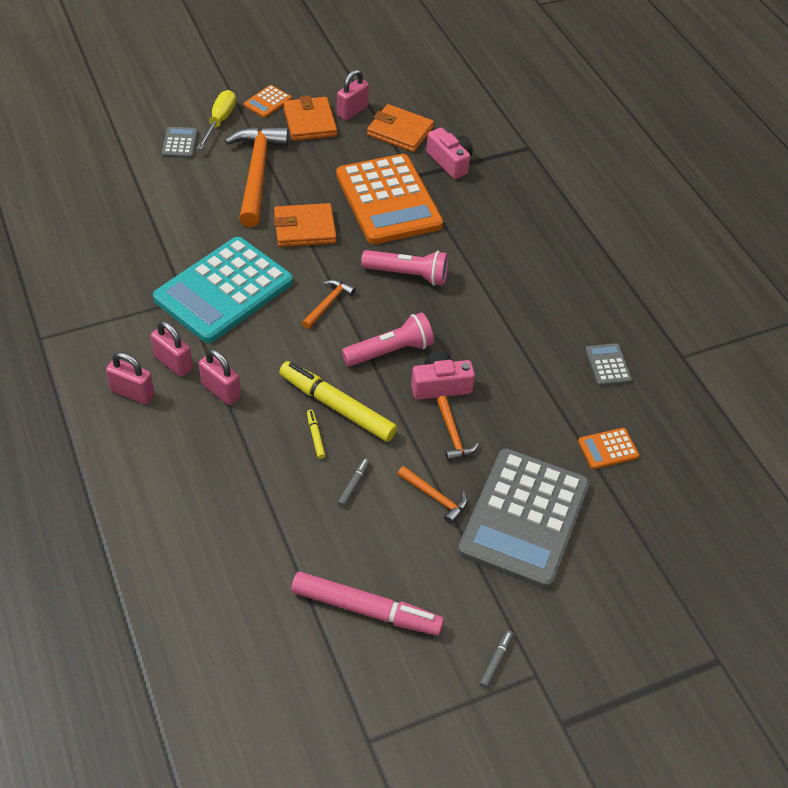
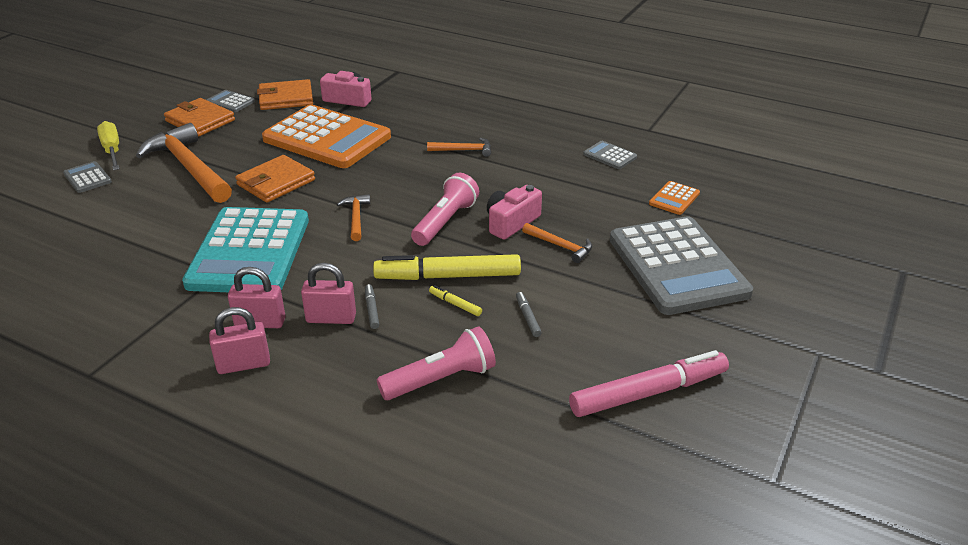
camera: 35 degrees left, 15 degrees down
(267, 102) = (145, 123): orange calculator -> none
(352, 111) = (230, 102): pink padlock -> grey calculator
(407, 274) = (399, 172): pink flashlight -> pink flashlight (440, 379)
(435, 497) = (600, 290): orange hammer -> orange hammer (464, 150)
(496, 661) = (782, 363): grey marker -> grey marker (371, 310)

